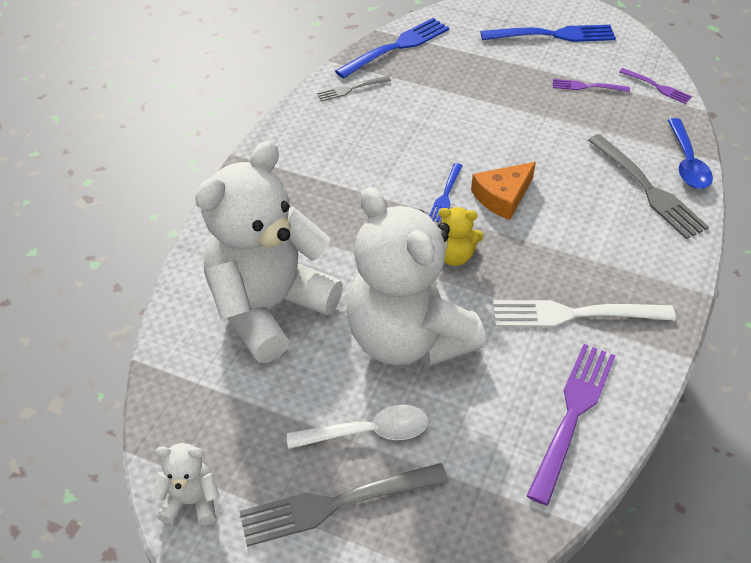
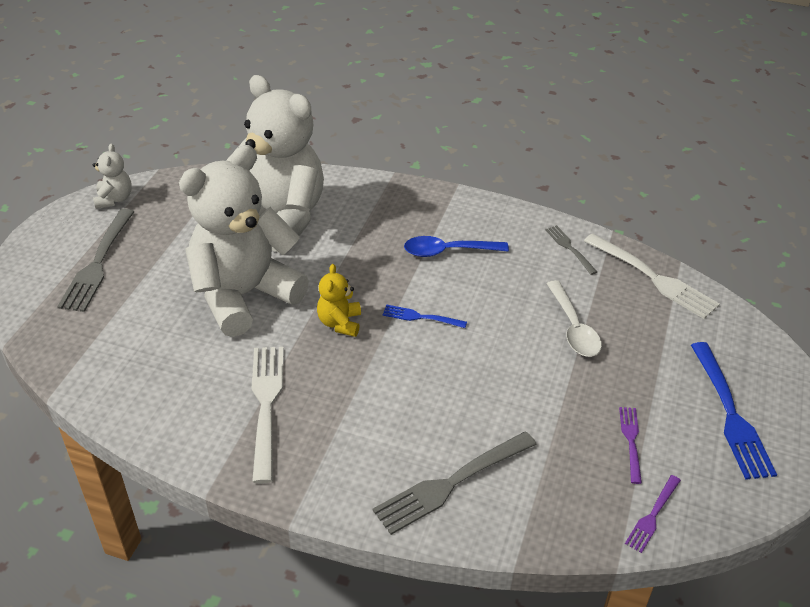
camera: 85 degrees right, 5 degrees down
(336, 504) = (98, 263): grey fork -> grey fork turned 150 degrees counterclockwise
(368, 432) = (155, 276): white spoon -> white spoon (573, 328)
(396, 47) = (653, 278): blue fork -> white fork
(502, 196) = (424, 358): orange cheese -> none
(572, 415) = (153, 397): purple fork -> none
(687, 163) = (504, 529): blue spoon -> blue spoon (448, 251)

